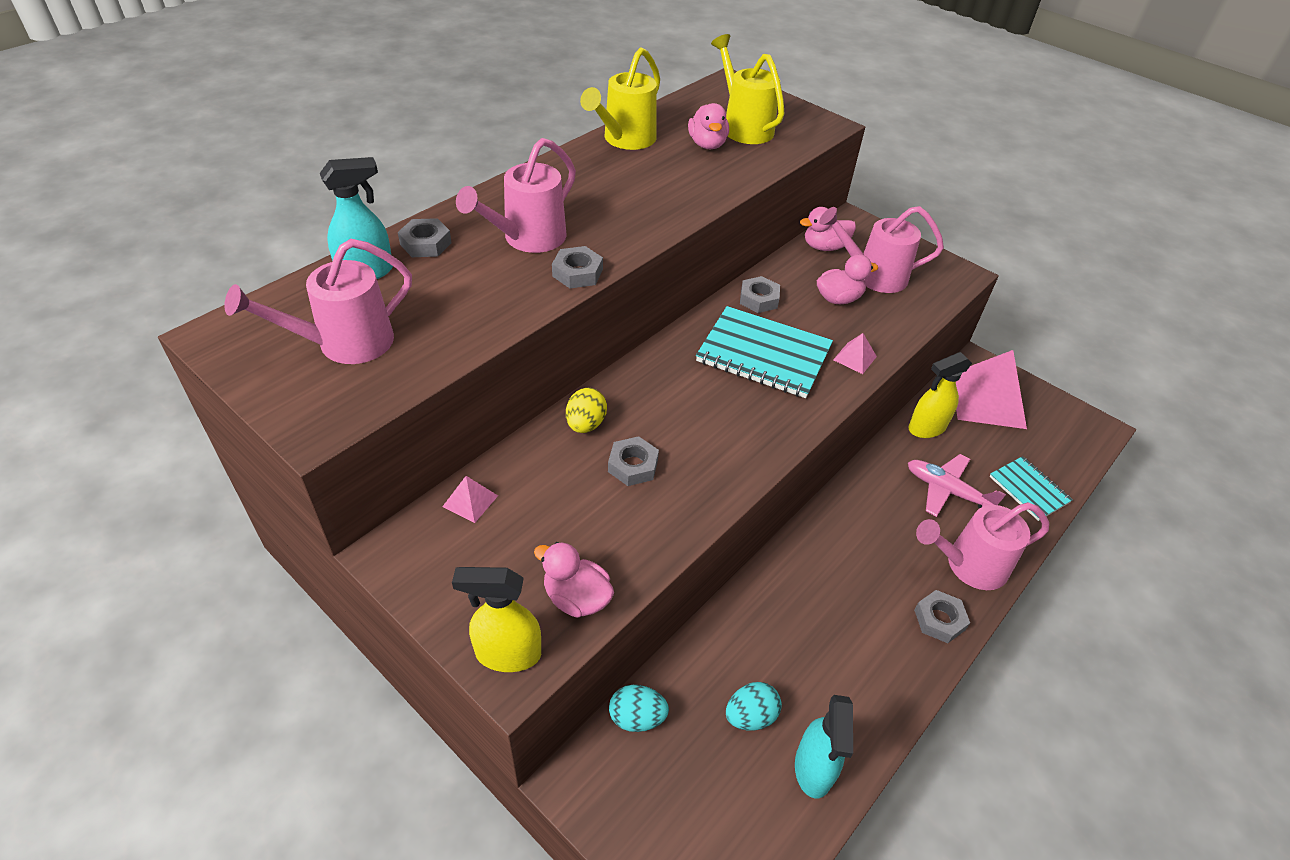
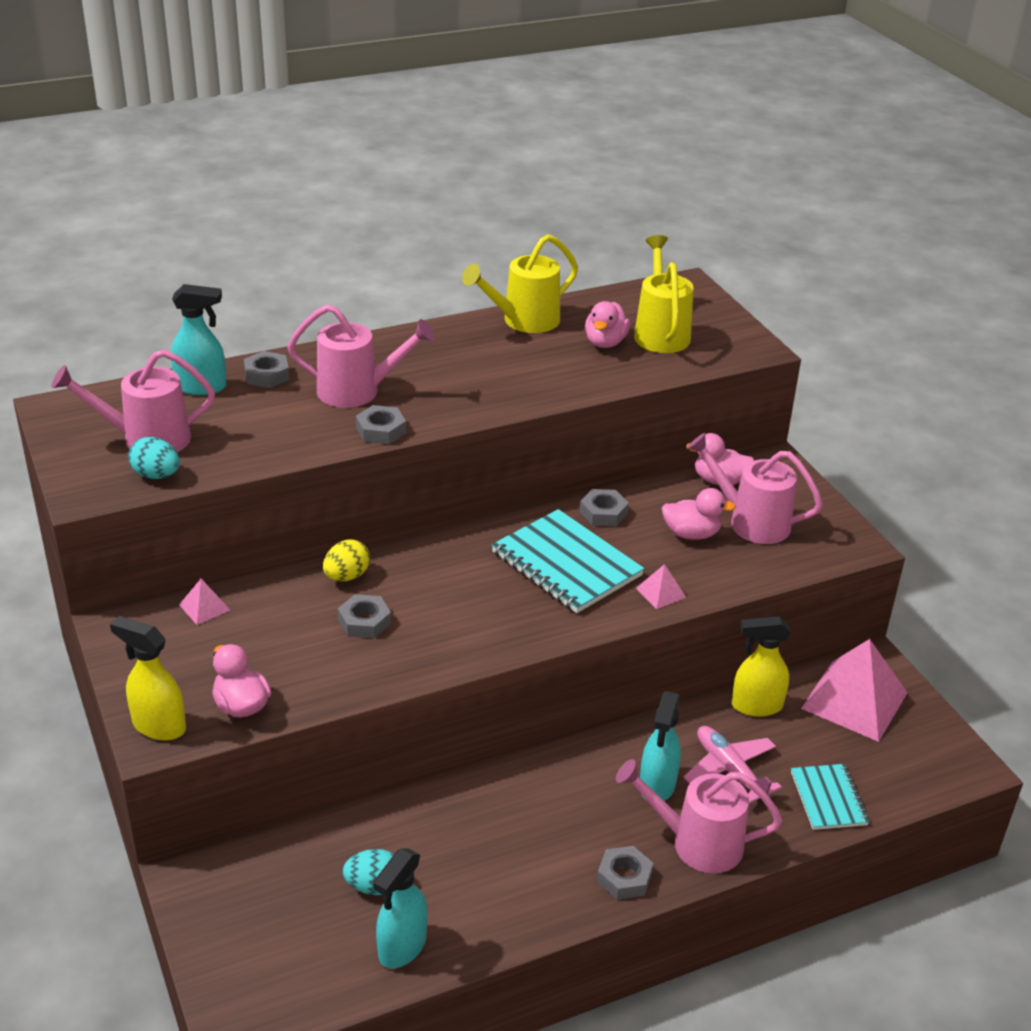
camera: 25 degrees right, 10 degrees down
(527, 239) = (358, 391): pink watering can -> pink watering can turned 150 degrees counterclockwise
(637, 717) = (271, 850): turquoise egg -> turquoise egg (156, 475)
(906, 525) = (657, 786): none -> turquoise spray bottle

